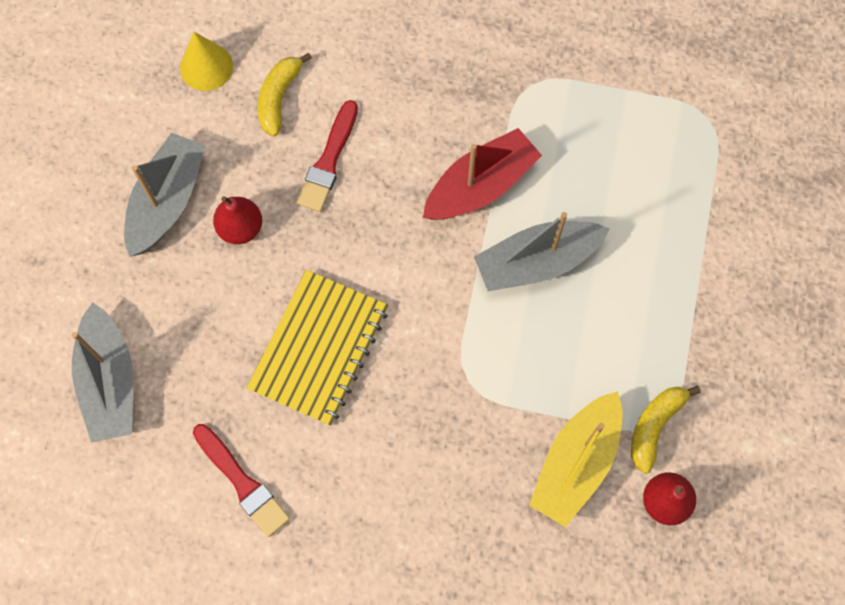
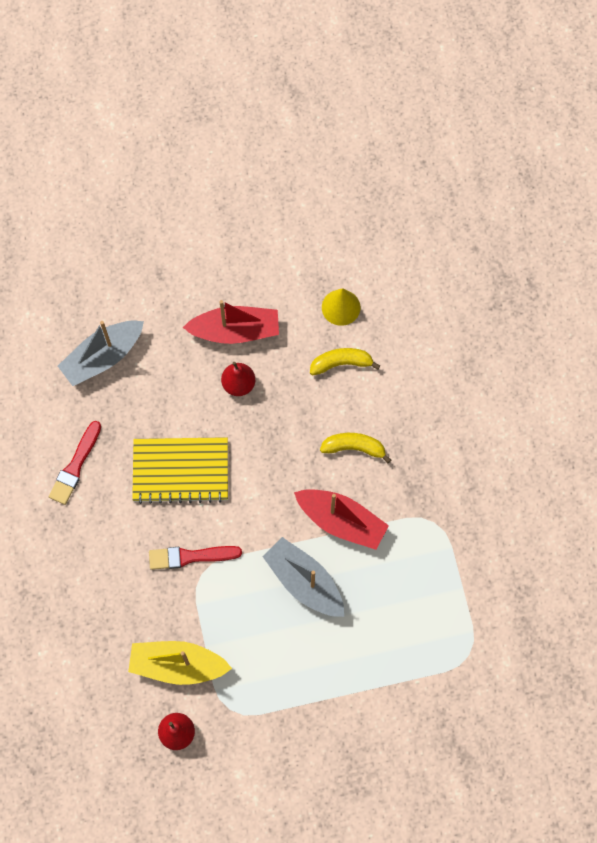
camera: 65 degrees right, 0 degrees up
(167, 201) = (235, 331): grey boat -> red boat
(328, 161) = (311, 416): red brush -> red brush (190, 556)
(654, 426) = (225, 706): yellow banana -> yellow banana (354, 447)

